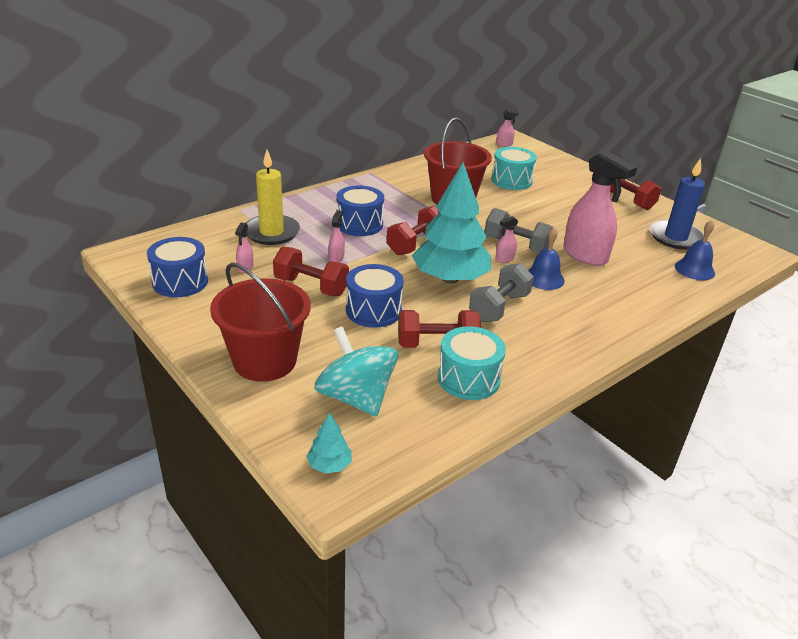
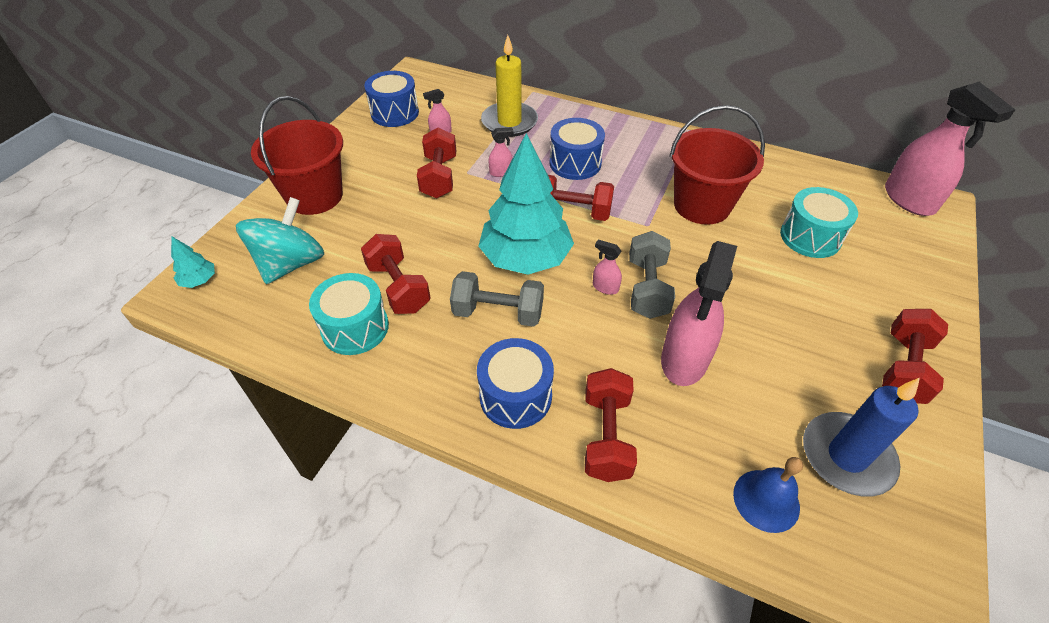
camera: 65 degrees right, 15 degrees up
(373, 310) = (427, 227): blue drum -> blue drum (515, 396)
(504, 144) = (909, 200): pink spray bottle -> pink spray bottle, size x2.34
(544, 278) = (591, 334): blue bell -> none
(631, 302) = (606, 436): none -> red dumbbell

